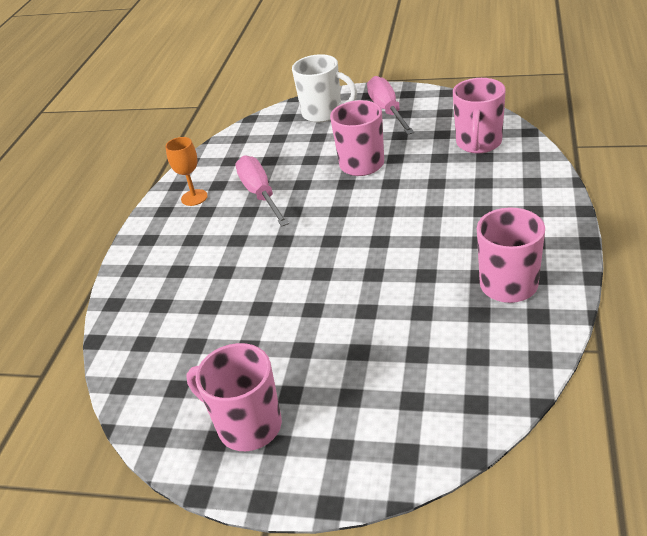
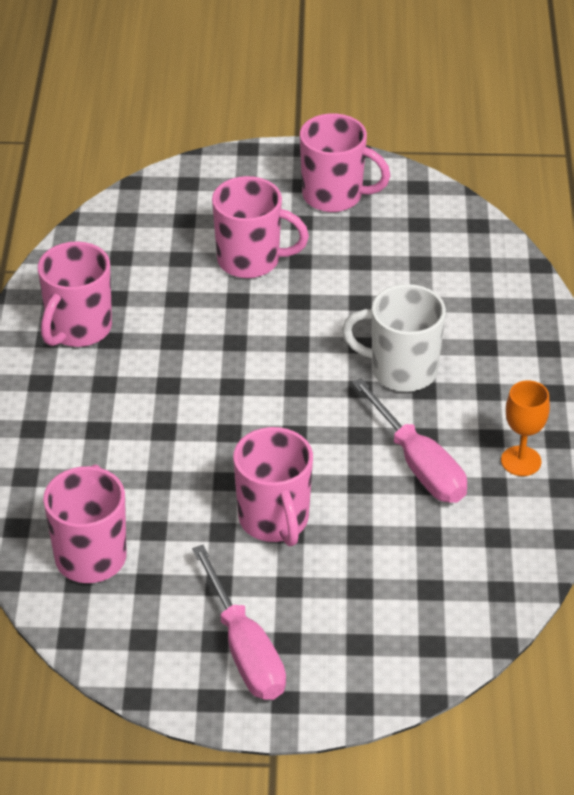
camera: 165 degrees right, 5 degrees up
(323, 113) = (363, 650): white mug -> white mug (401, 371)
(348, 349) = (251, 260): none -> pink mug

